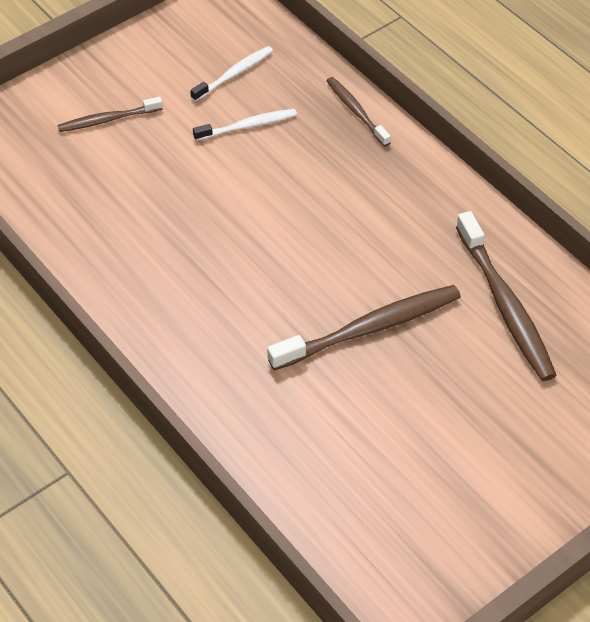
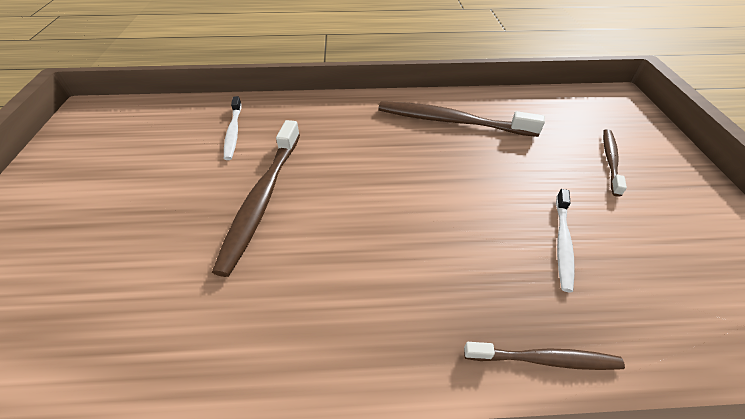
camera: 125 degrees right, 5 degrees down
(234, 74) = (658, 272): white toothbrush -> white toothbrush (233, 132)
(505, 306) = (165, 310): brown toothbrush -> brown toothbrush (451, 121)

